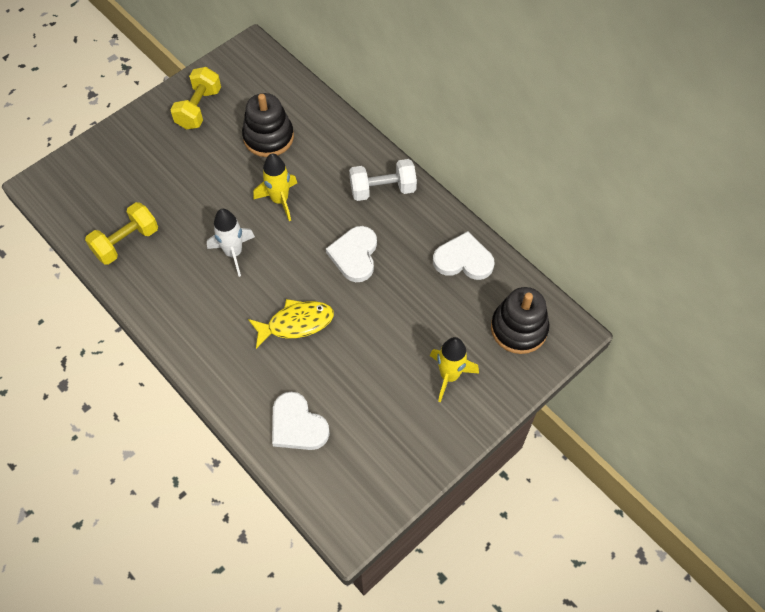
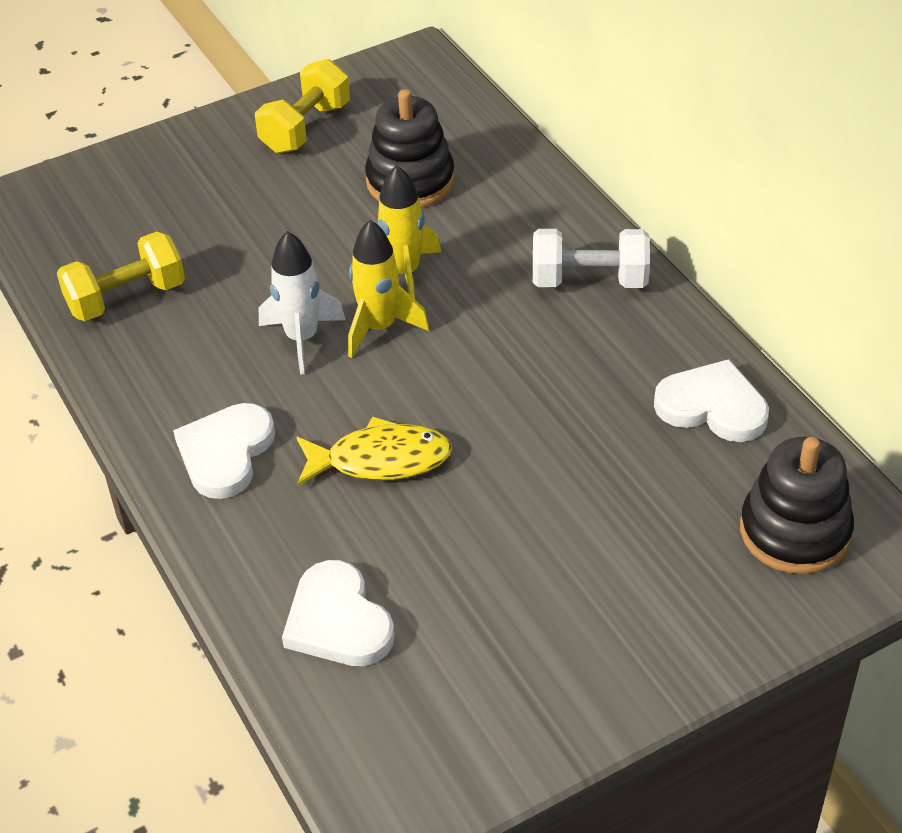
camera: 15 degrees right, 15 degrees down
(354, 255) = (514, 371): white heart -> white heart (225, 453)
(449, 376) = (643, 588): yellow rocket -> yellow rocket (379, 327)

